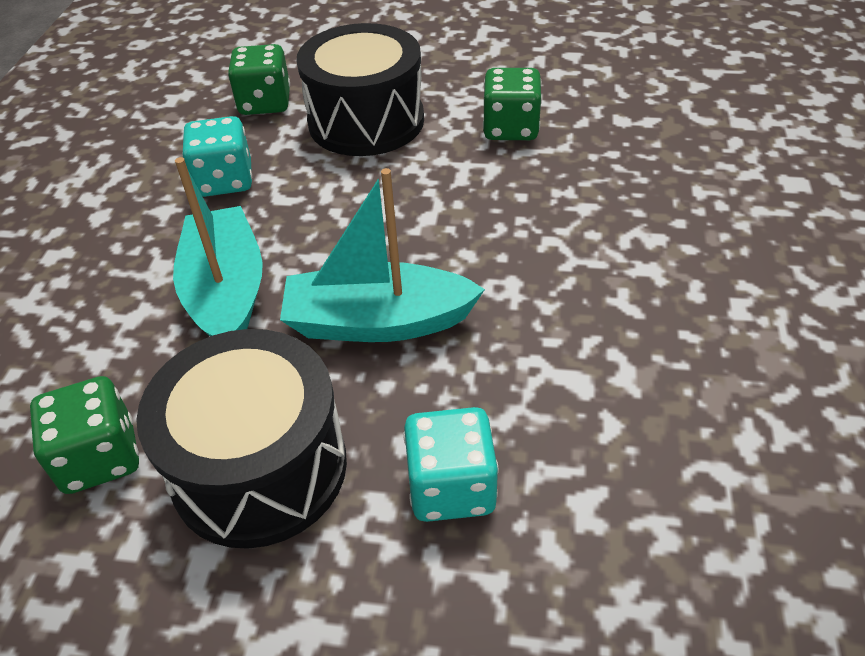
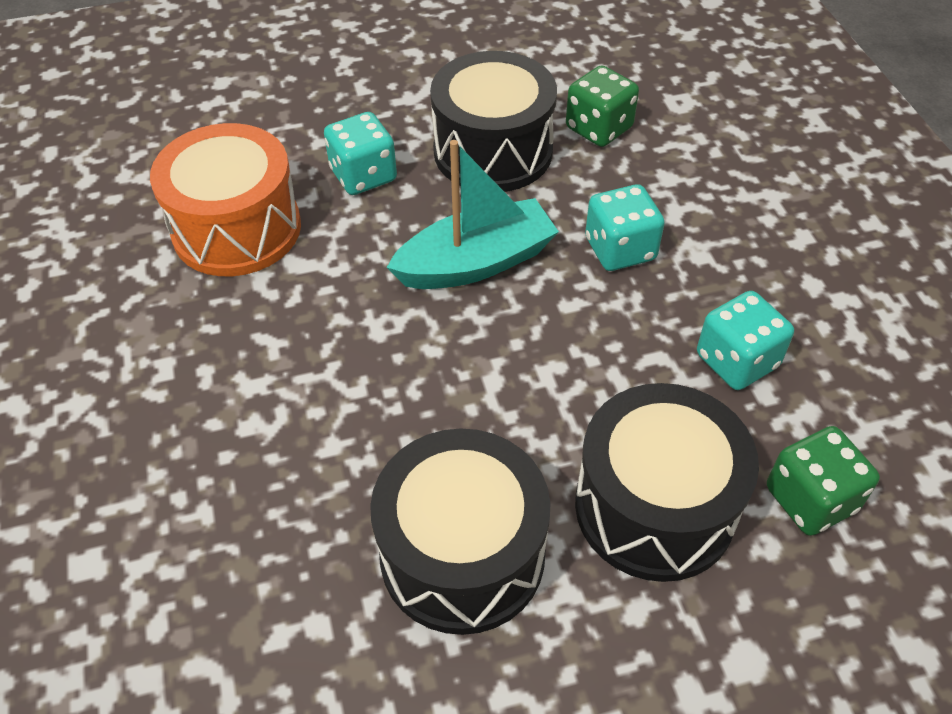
camera: 155 degrees right, 5 degrees up
(226, 293) = (620, 249): turquoise boat -> turquoise dice
(511, 128) = (462, 554): green dice -> black drum
(646, 454) = (237, 229): none -> orange drum

